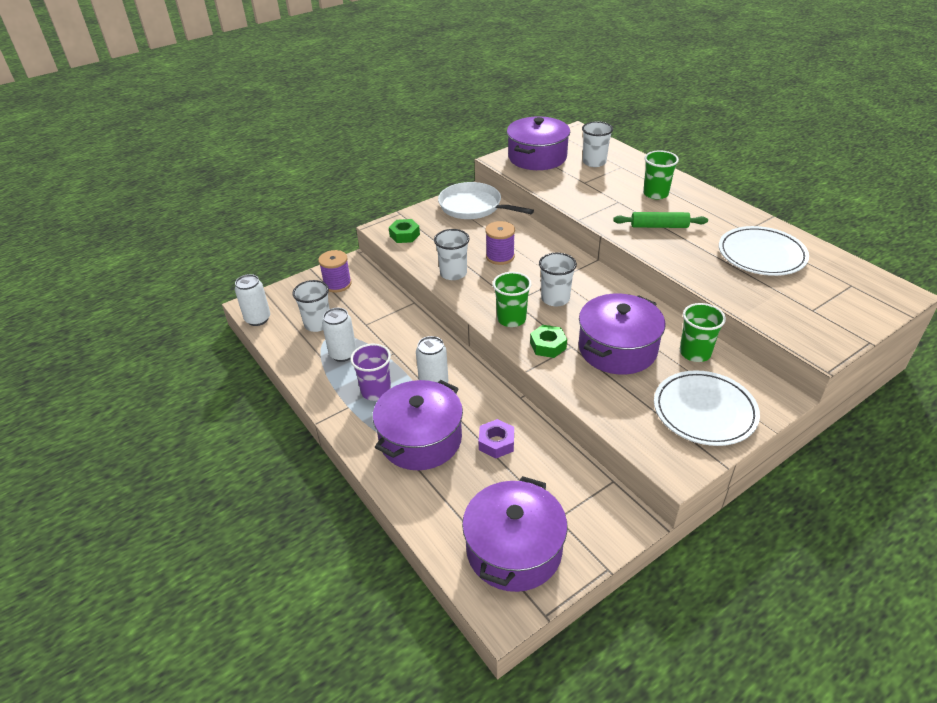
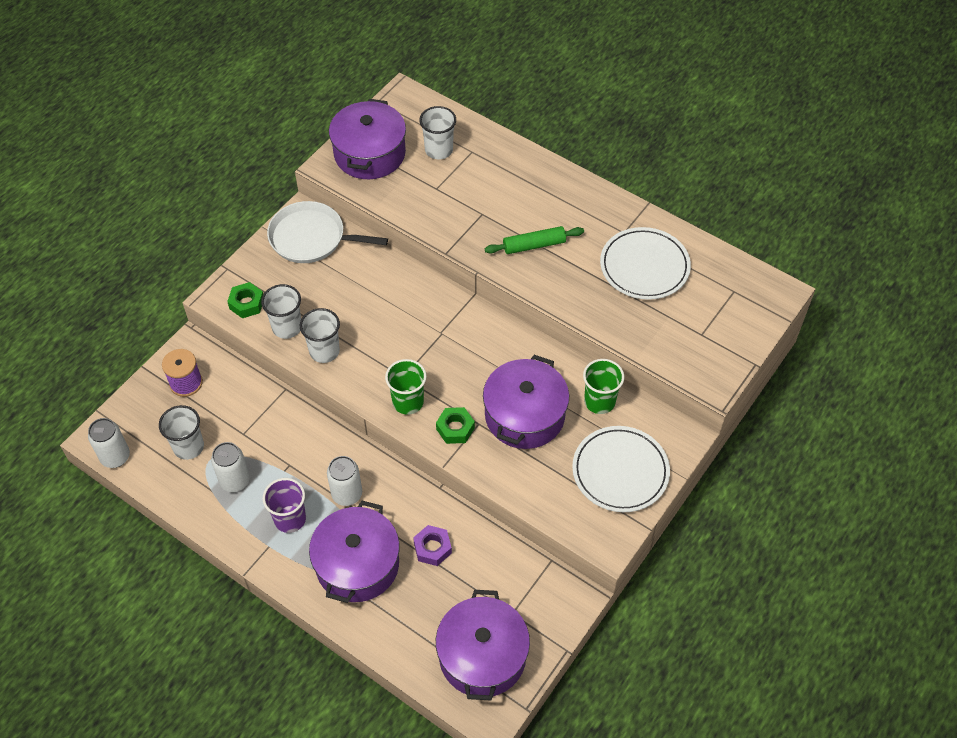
camera: 20 degrees left, 15 degrees up
(500, 256) = (368, 313): purple spool -> none
(555, 299) = (445, 362): white cup -> white cup (287, 327)
(655, 194) = (519, 192): green cup -> none

